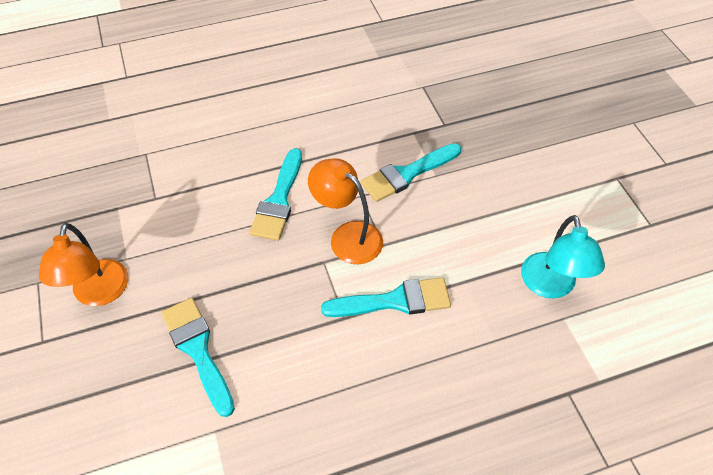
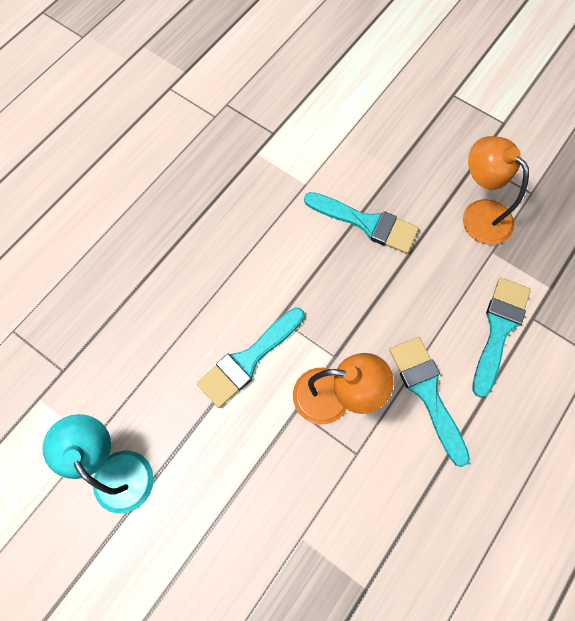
camera: 145 degrees right, 15 degrees up
(407, 174) = (331, 517): turquoise brush -> turquoise brush (499, 329)

